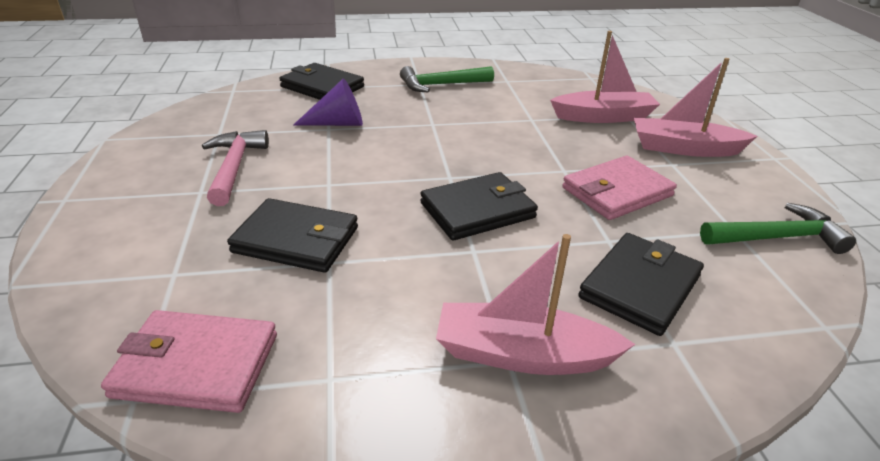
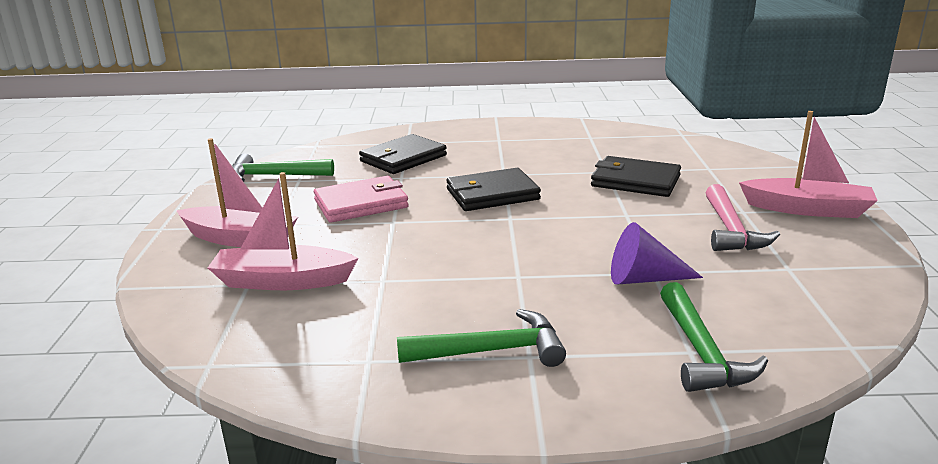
camera: 170 degrees left, 10 degrees down
(196, 365) = (660, 141): pink wallet -> none
(322, 87) = (701, 351): black wallet -> green hammer
(522, 355) = (491, 140): pink boat -> pink boat (807, 209)

